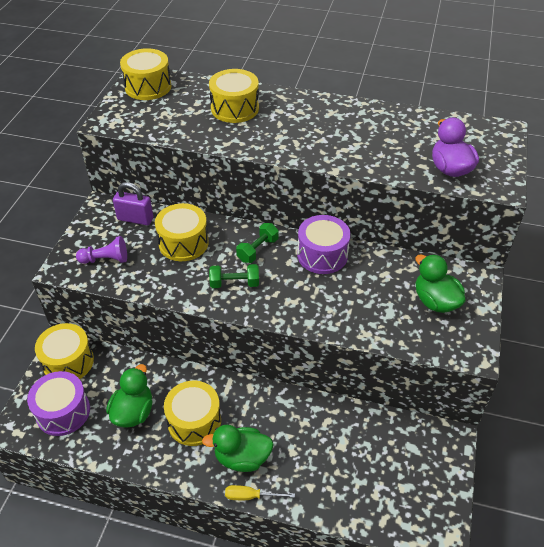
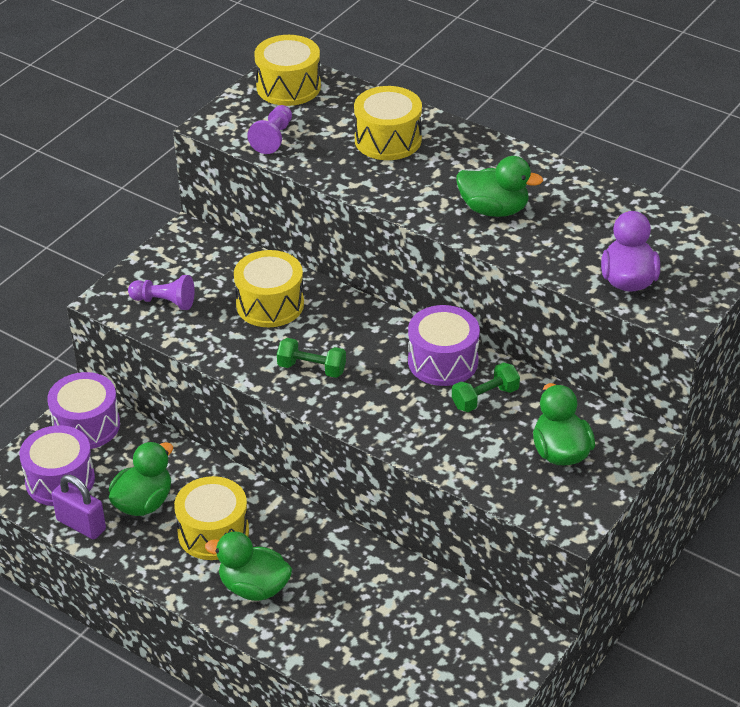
camera: 20 degrees right, 5 degrees down
(68, 362) = (86, 425): yellow drum -> purple drum
(135, 219) = (222, 260): purple padlock -> purple padlock (81, 525)
(153, 123) = (273, 138): none -> purple pawn
(251, 496) = (246, 630): yellow screwdriver -> none
(257, 250) = (361, 335): green dumbbell -> green dumbbell (485, 398)
(332, 140) = (494, 210): none -> green duck

